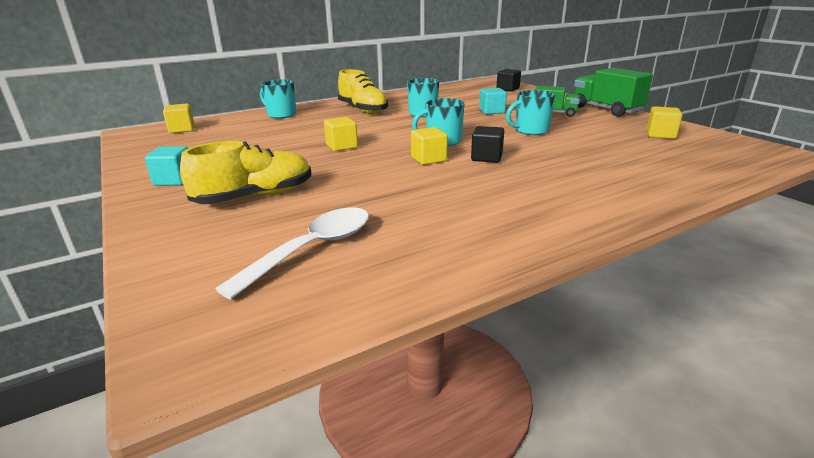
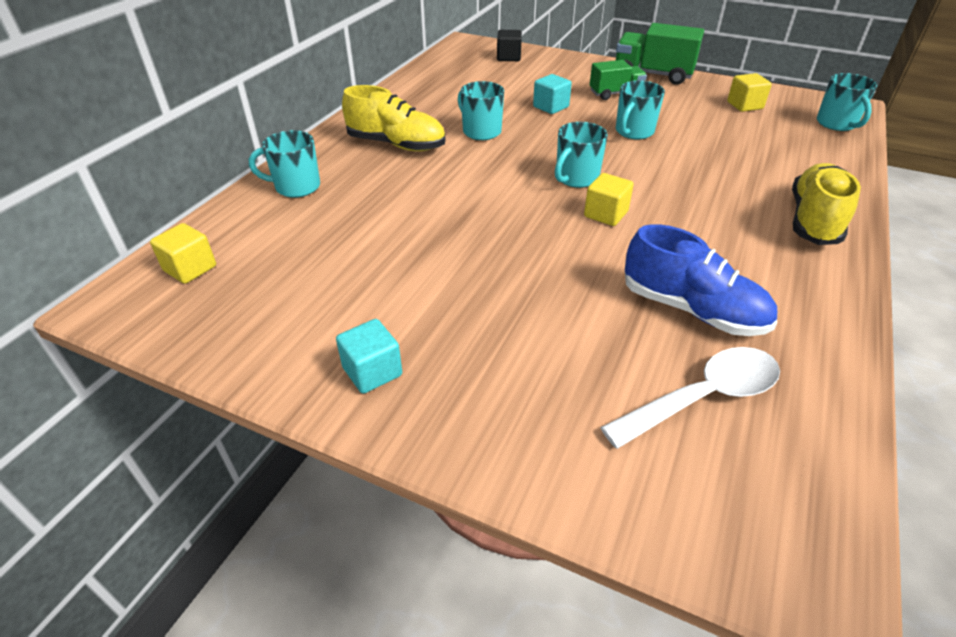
camera: 35 degrees left, 15 degrees up
(255, 197) = (524, 352): yellow shoe -> yellow shoe (813, 220)
(313, 249) = (703, 397): white spoon -> white spoon turned 60 degrees clockwise
(341, 146) = (481, 225): yellow cube -> none
(394, 212) = (692, 310): none -> blue shoe
(486, 157) = (654, 191): black cube -> none
(741, 159) = (836, 124): none -> turquoise mug

